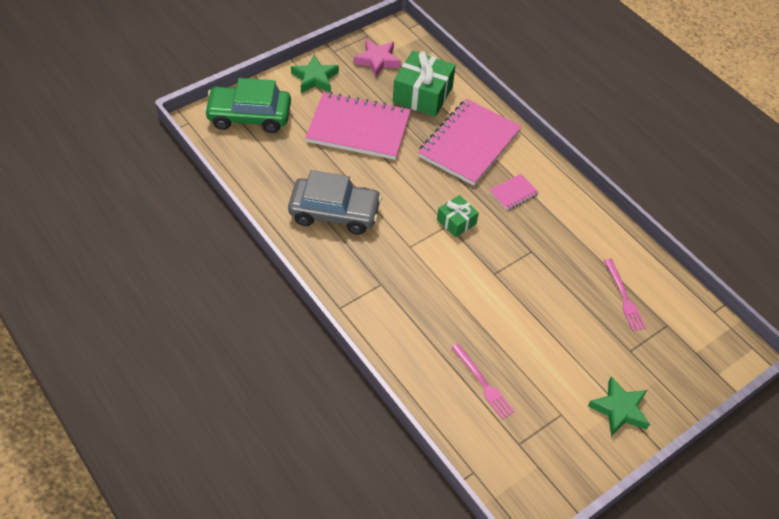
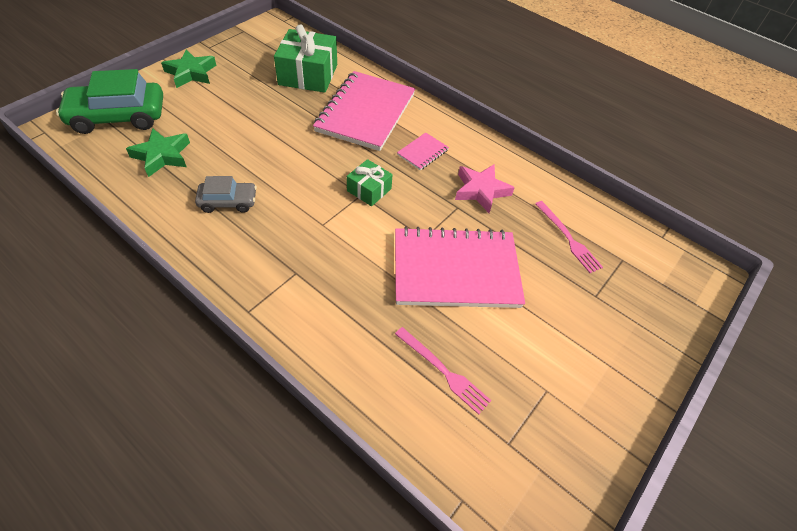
camera: 15 degrees left, 0 degrees up
(334, 213) = (228, 202): grey car -> grey car, size x0.55
(358, 128) = (245, 113): pink notebook -> pink notebook (455, 270)
(377, 60) = (256, 50): pink star -> pink star (481, 190)
(619, 409) = (609, 369): green star -> green star (162, 156)

